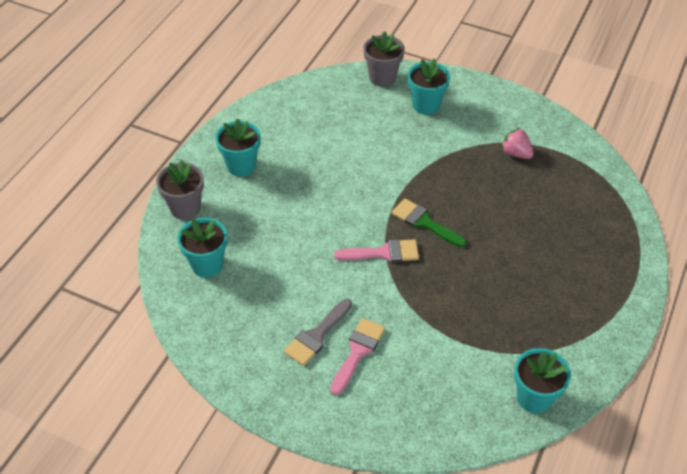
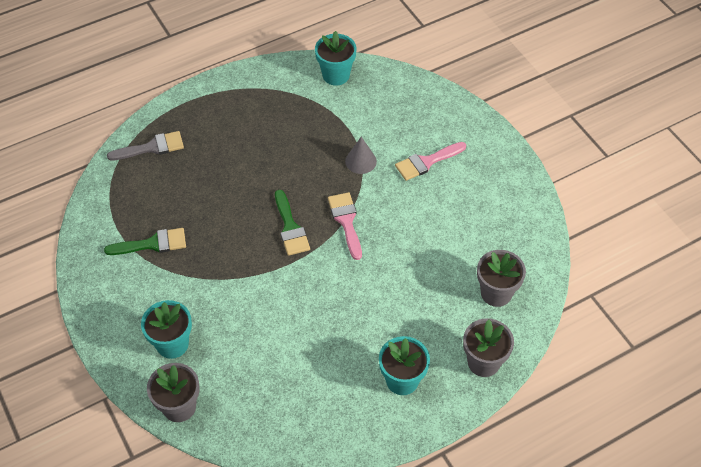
camera: 145 degrees left, 5 degrees up
(207, 264) = (496, 293): turquoise flower pot -> grey flower pot
(317, 335) = (447, 189): grey brush -> grey brush (151, 147)
(383, 253) = (346, 221): pink brush -> pink brush turned 45 degrees clockwise
(420, 315) = (360, 161): none -> grey cone
(515, 153) = (152, 244): pink strawberry -> green brush

